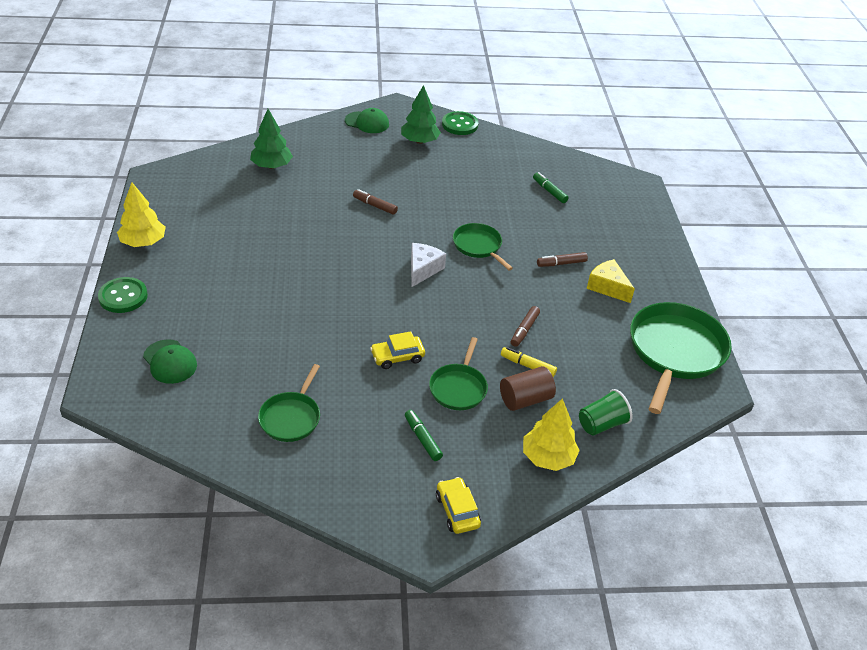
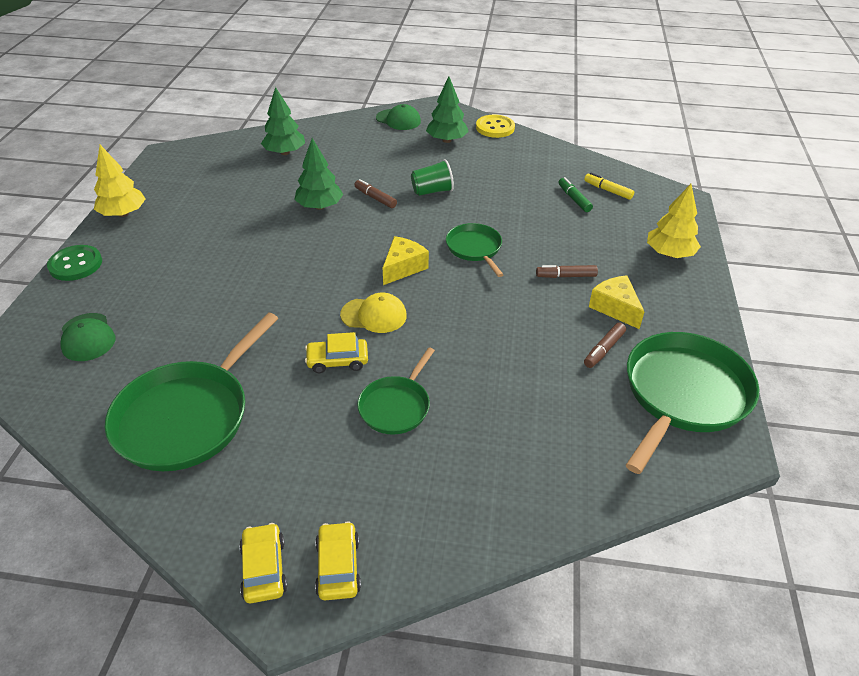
camera: 15 degrees right, 0 degrees up
(291, 418) = (187, 417): green pan -> green pan, size x1.83
(327, 218) = (319, 206): none -> green tree
(402, 520) = (264, 569): none -> yellow car
(413, 315) = (374, 315): none -> yellow cap
(422, 439) = (329, 463): green marker -> none
(423, 269) = (403, 267): white cheese -> yellow cheese
(459, 125) = (495, 128): green button -> yellow button
(524, 330) = (498, 347): brown marker -> brown marker (603, 350)
(525, 399) = (473, 431): brown cylinder -> none
(527, 365) = (489, 389): yellow marker -> yellow marker (607, 190)
(548, 457) = (479, 510): yellow tree -> yellow tree (669, 254)
(601, 424) = (563, 476): green cup -> green cup (432, 191)

